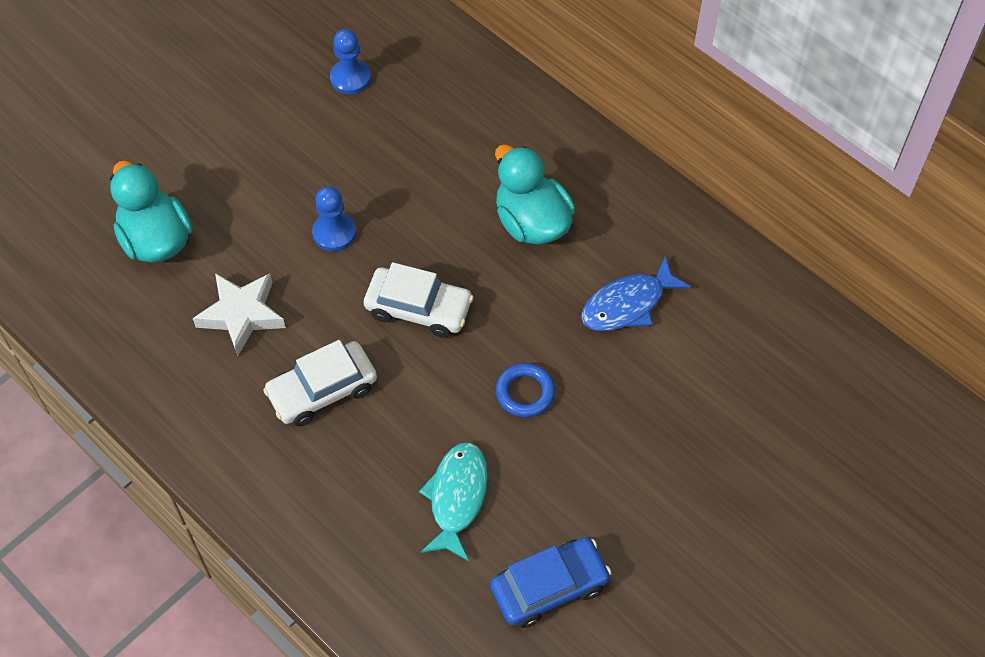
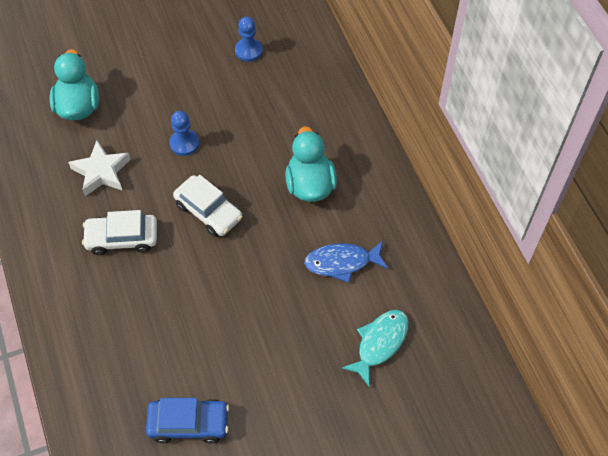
camera: 25 degrees right, 0 degrees up
(457, 497) = (164, 340): turquoise fish -> turquoise fish (379, 343)
(525, 393) = (244, 292): blue ring -> none

